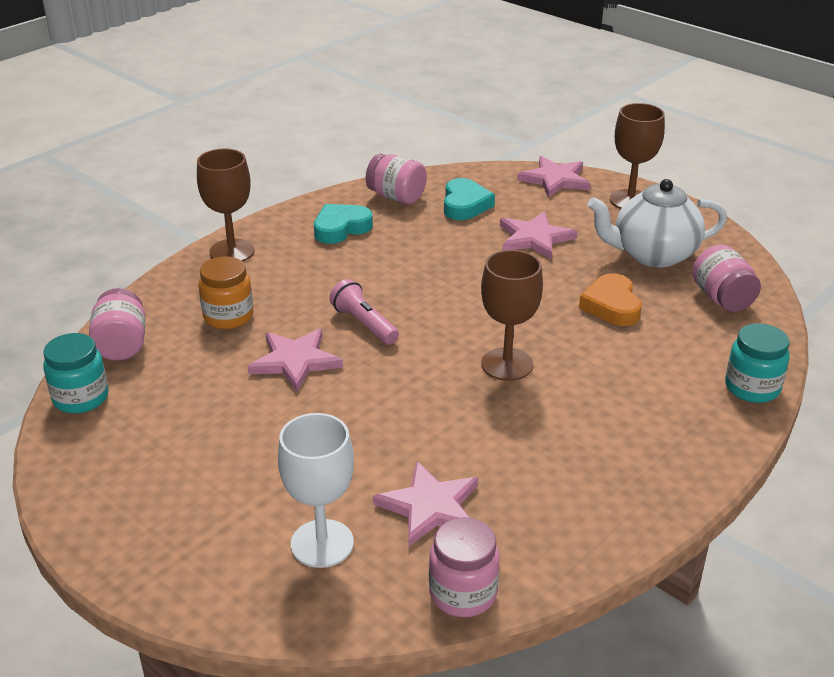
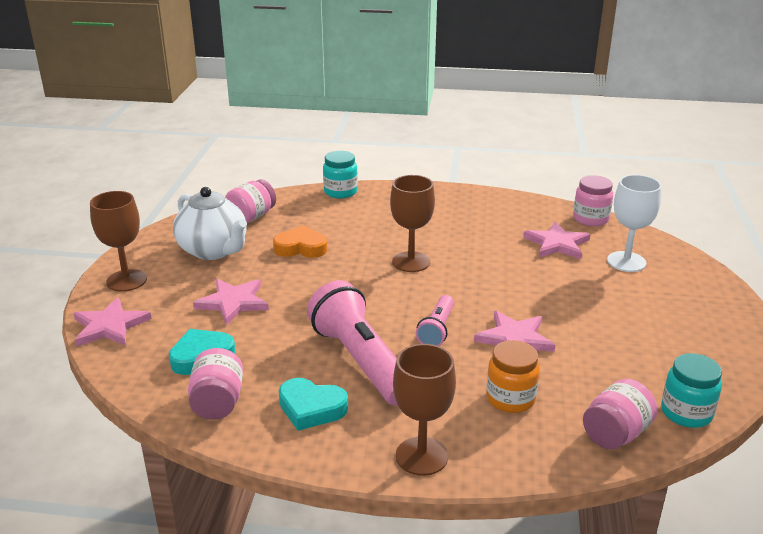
camera: 125 degrees left, 5 degrees down
(369, 268) = (361, 361): none -> pink flashlight
(611, 306) = (301, 248): orange heart -> orange heart turned 135 degrees counterclockwise

